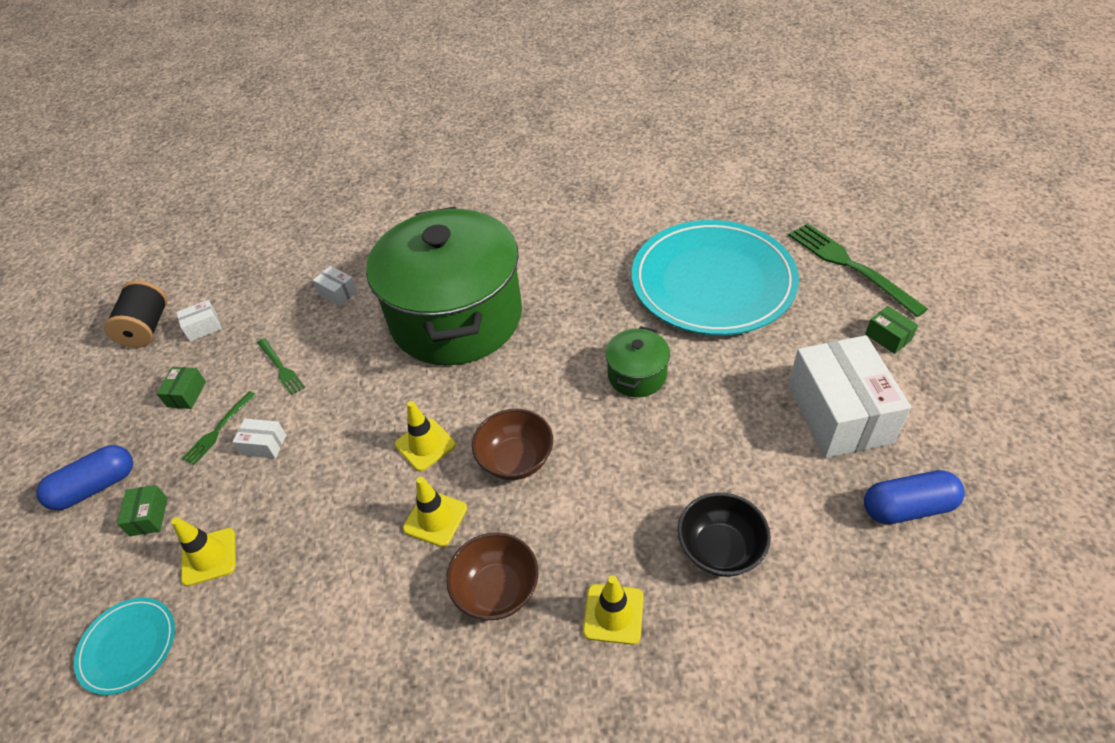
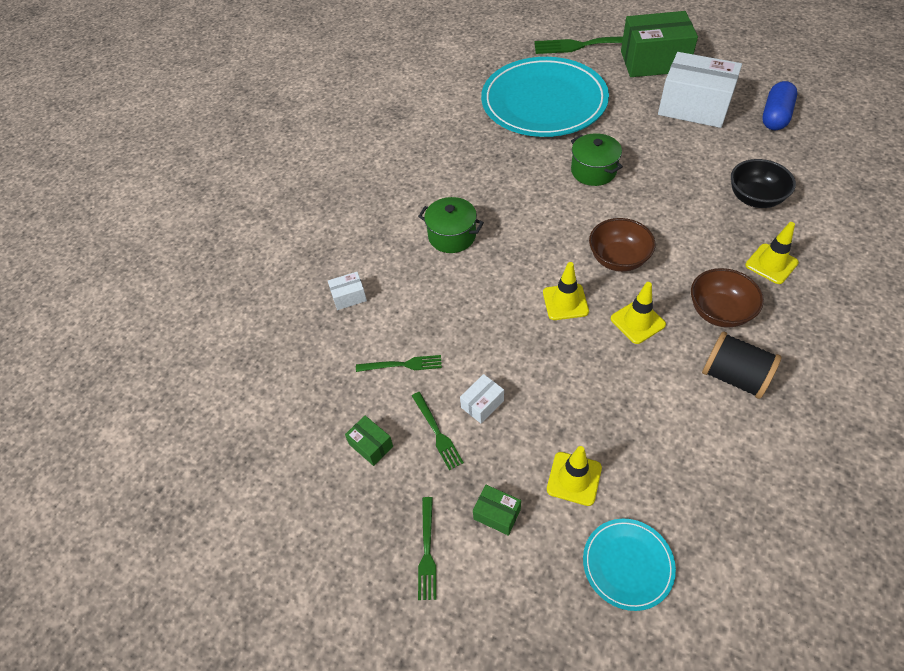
camera: 55 degrees left, 5 degrees up
(96, 487) = (427, 551): blue capsule -> green fork
(147, 328) = (247, 455): black spool -> black spool (734, 376)
(203, 327) = (293, 408): white box -> none
(456, 317) = (452, 236): green pot -> green pot, size x0.40
(888, 337) = (654, 61): green box -> green box, size x2.42

